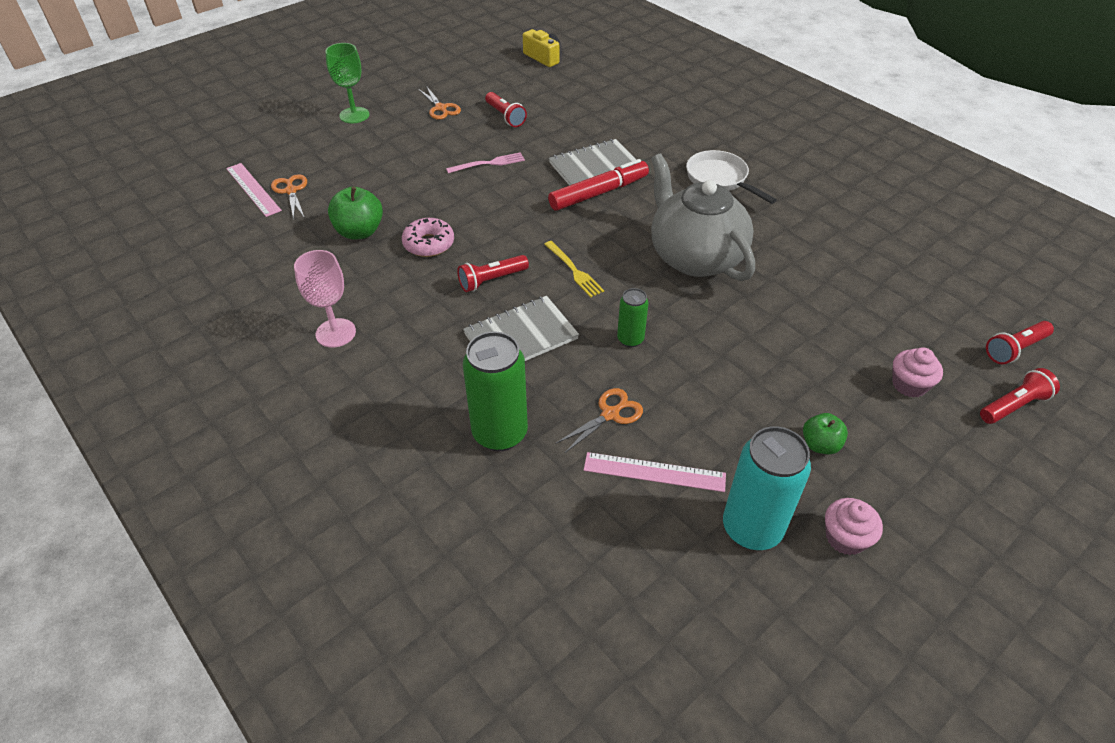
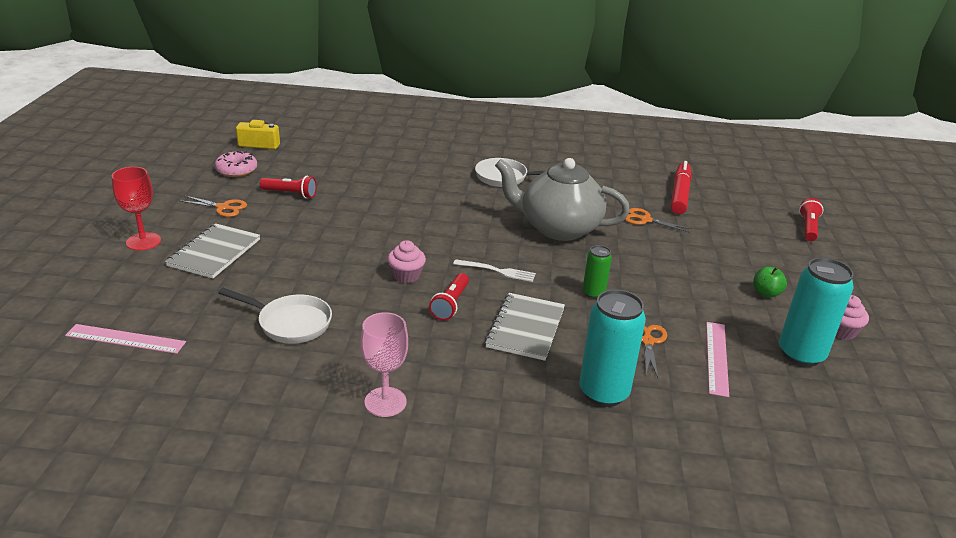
camera: 45 degrees left, 15 degrees down
(291, 191) = (171, 323): orange scissors -> orange scissors (645, 220)
(354, 115) = (143, 241): green goblet -> red goblet
(359, 232) = (290, 323): green apple -> white pan
(429, 244) = (364, 304): pink donut -> pink donut (236, 170)
(489, 163) = (327, 230): pink fork -> none
(500, 433) = (603, 393): green can -> turquoise can
(574, 271) = (498, 271): yellow fork -> white fork
(594, 166) = (411, 201): grey notebook -> grey notebook (214, 253)
(598, 193) = (440, 217): red marker -> red marker (679, 194)
(654, 472) = (717, 357): pink ruler -> pink ruler turned 45 degrees counterclockwise
(909, 385) = (757, 241): pink cupcake -> pink cupcake (406, 275)
(1015, 349) = (771, 201): red flashlight -> none

